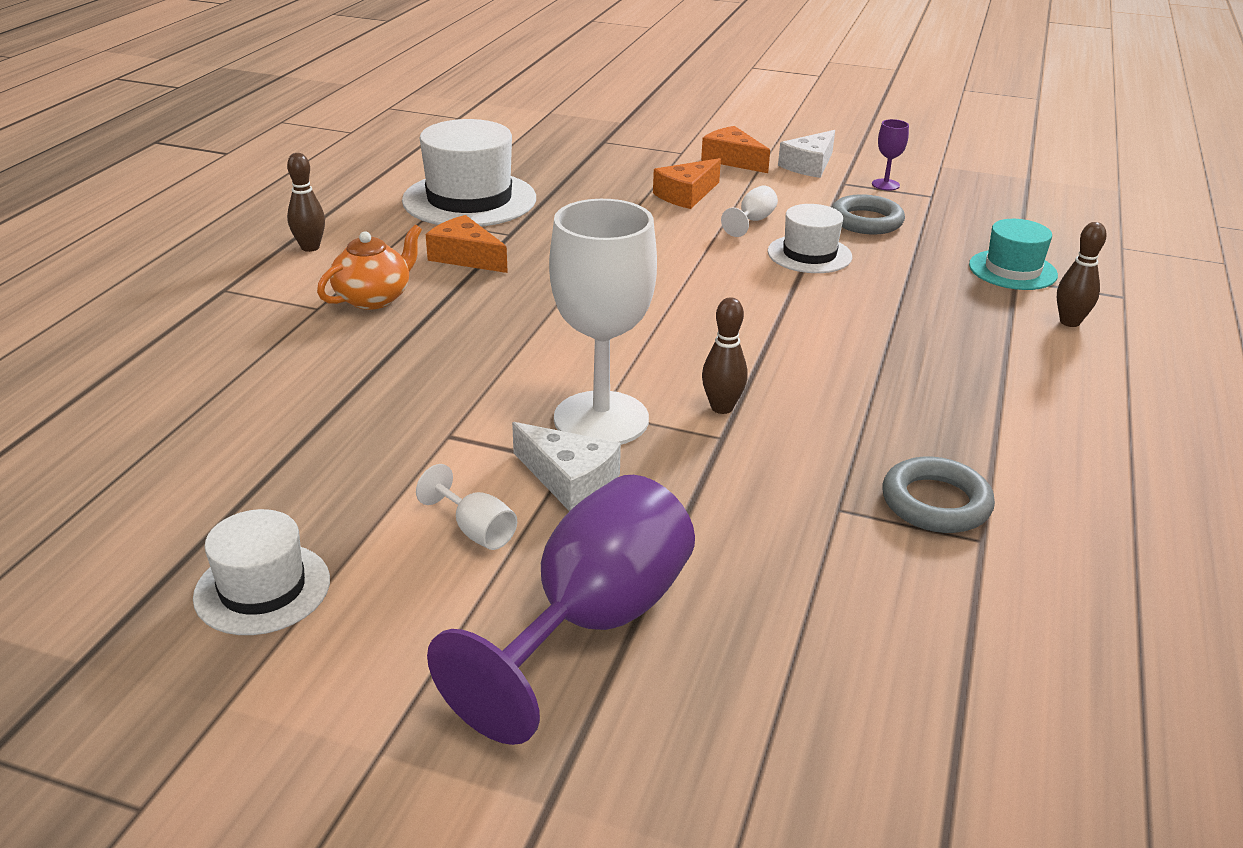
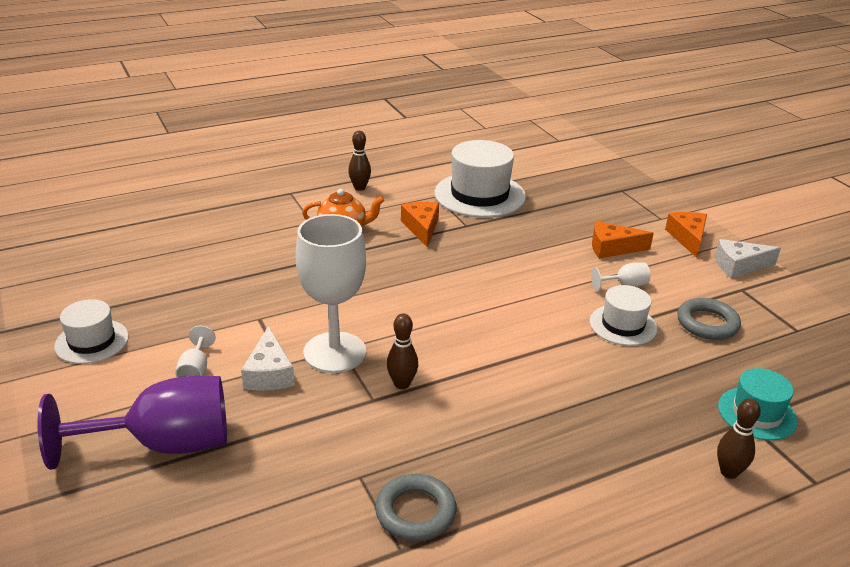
camera: 45 degrees right, 0 degrees up
(885, 185) = (774, 305): purple goblet -> none

